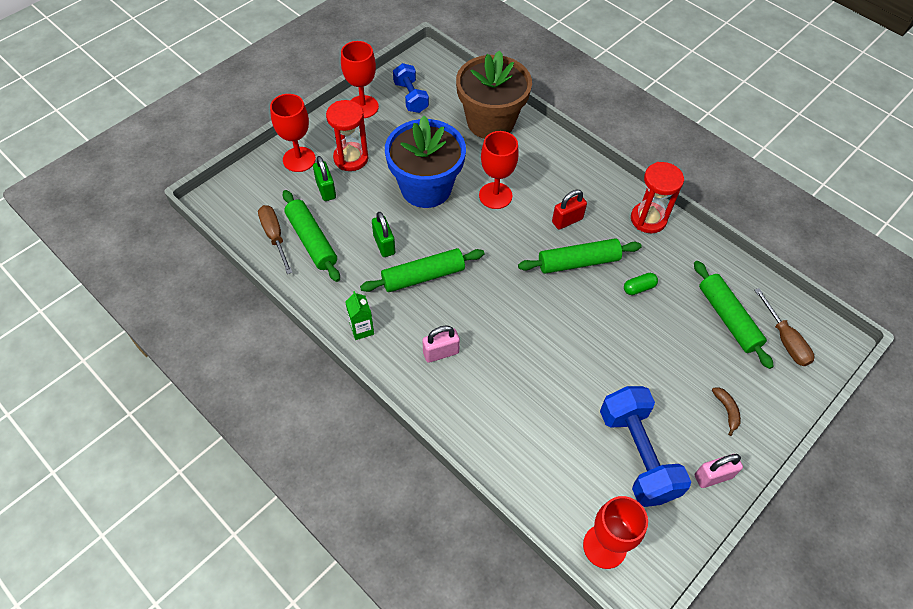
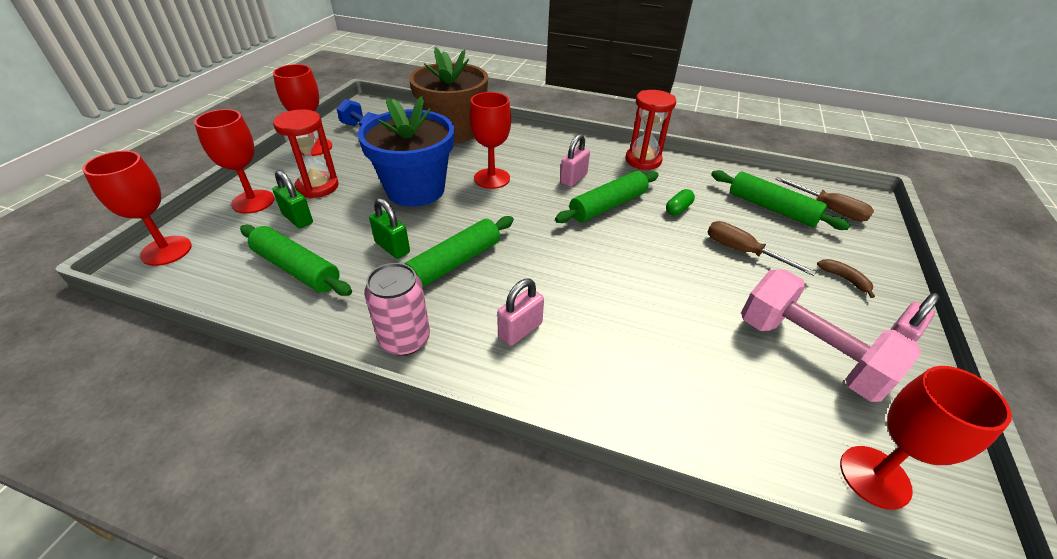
camera: 25 degrees left, 15 degrees down
(231, 191) = (166, 250): none -> red goblet
(275, 237) = (243, 279): brown screwdriver -> brown screwdriver (742, 251)
(362, 329) = (405, 339): green carton -> pink can
(567, 220) = (573, 179): red padlock -> pink padlock
(637, 454) = (809, 353): blue dumbbell -> pink dumbbell

